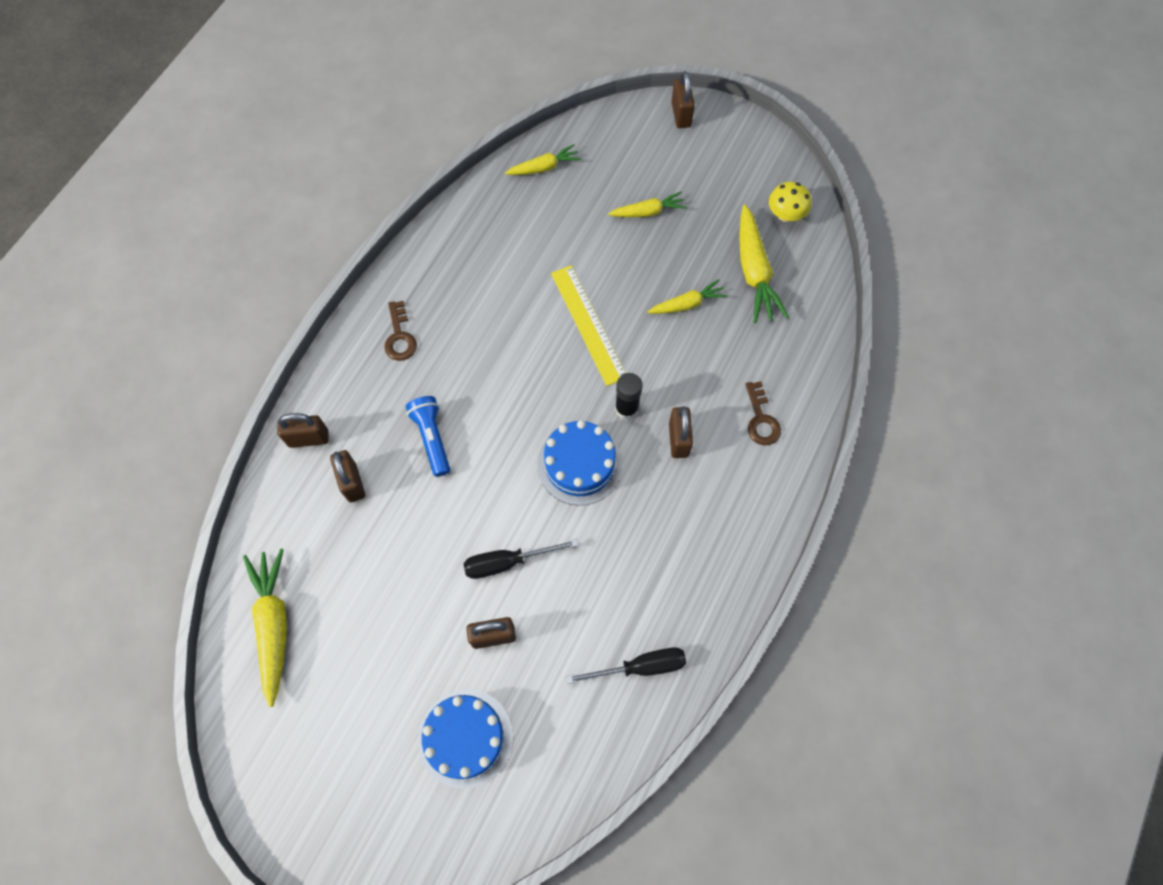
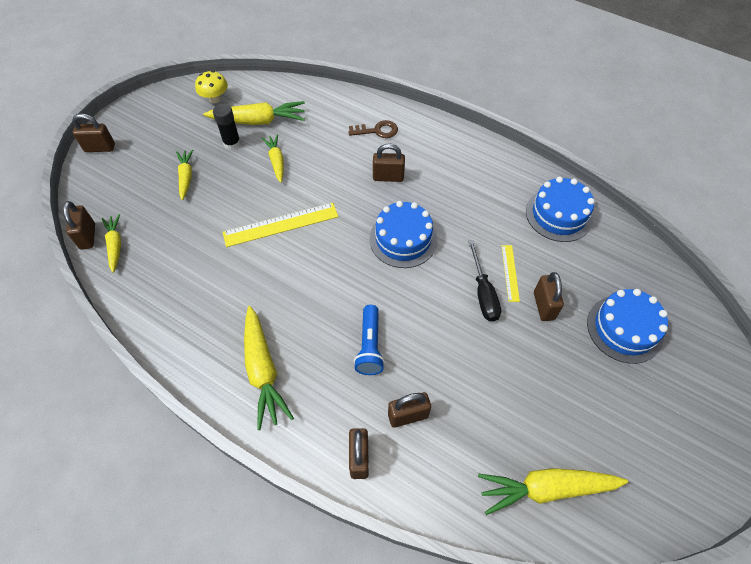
camera: 85 degrees left, 10 degrees down
(400, 337) = (263, 371): brown key -> yellow carrot
(431, 438) = (370, 346): blue flashlight -> blue flashlight turned 75 degrees counterclockwise
(539, 596) = (510, 272): none -> yellow ruler
(553, 139) = (88, 236): none -> brown padlock
(626, 408) = (359, 206): black glue stick -> black glue stick (232, 143)
(640, 667) = (559, 214): black screwdriver -> blue cake

